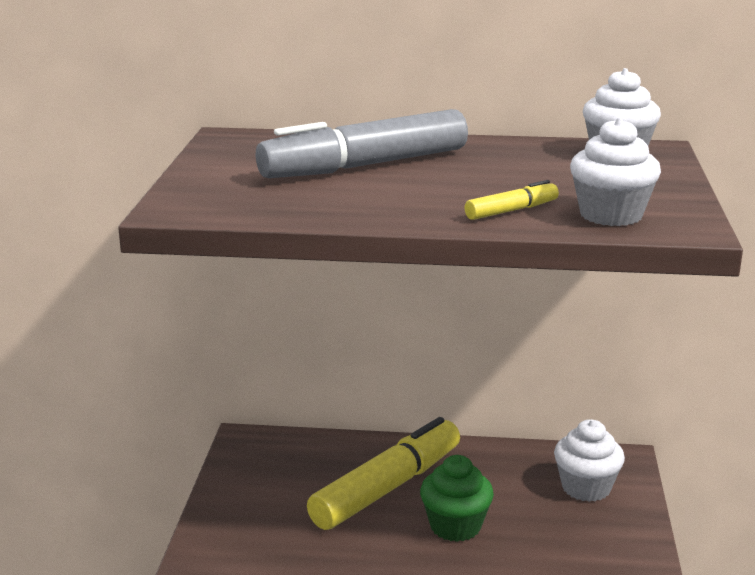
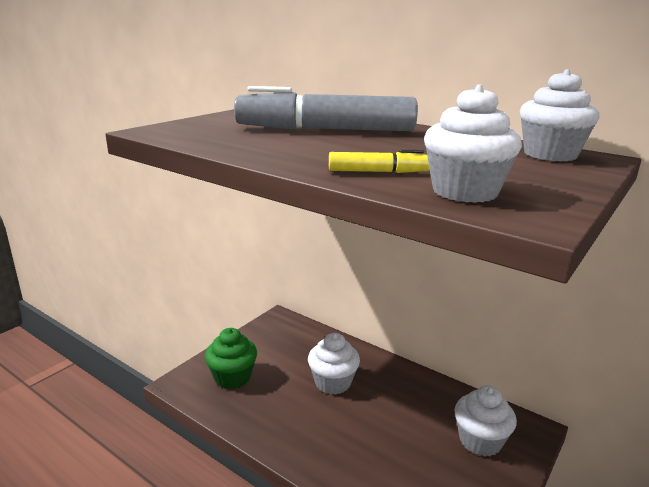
camera: 30 degrees right, 0 degrees up
(387, 488) = (333, 382): yellow marker -> white cupcake
(455, 526) = (353, 430): green cupcake -> green cupcake (232, 377)

